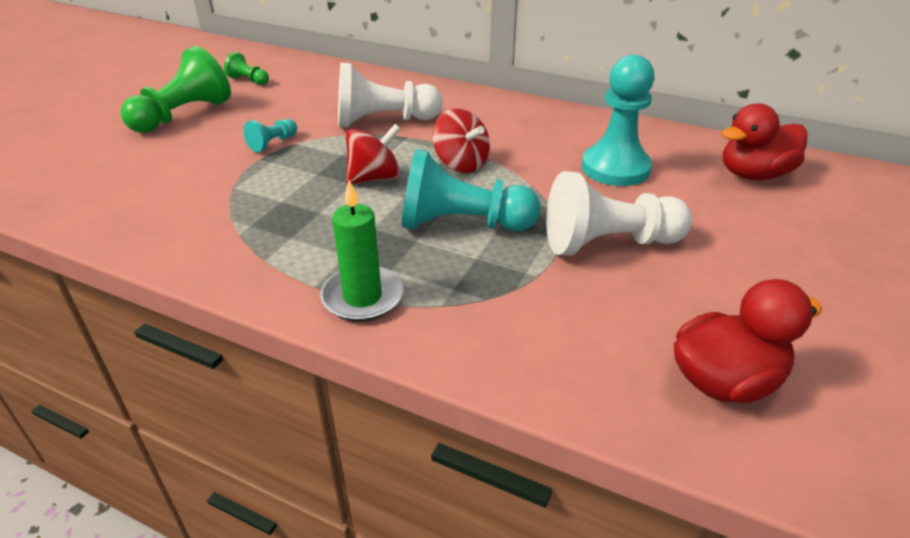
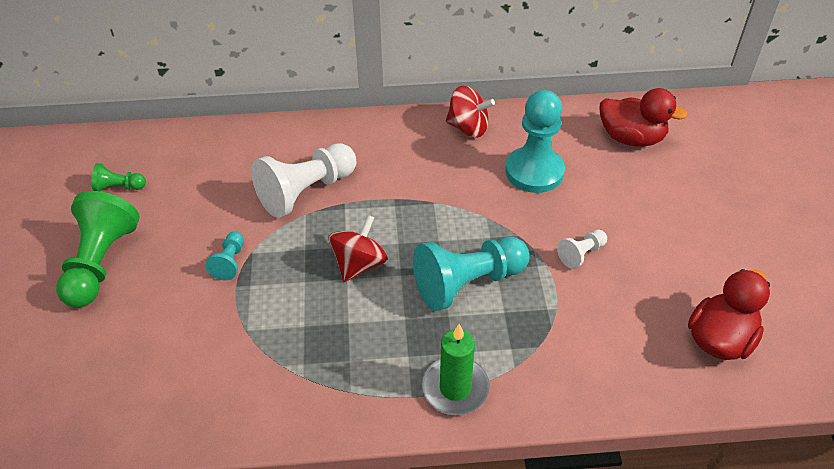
camera: 30 degrees left, 10 degrees up
(461, 164) = (415, 217): red spinning top -> red spinning top (468, 128)
(608, 243) = (581, 254): white pawn -> white pawn, size x0.48
(754, 174) = (631, 138): red duck -> red duck turned 105 degrees counterclockwise

